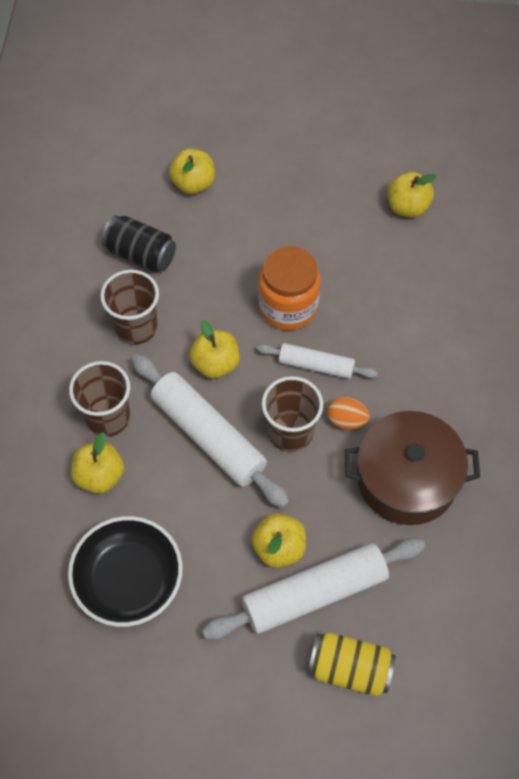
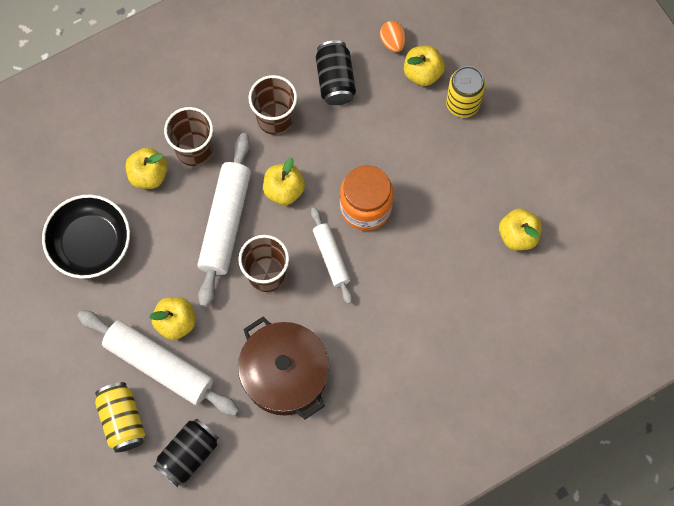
camera: 55 degrees right, 10 degrees up
(249, 172) = (462, 104): none -> yellow can
(346, 420) = (302, 305): orange egg -> orange egg (392, 42)
(431, 624) = (188, 454): none -> black can

